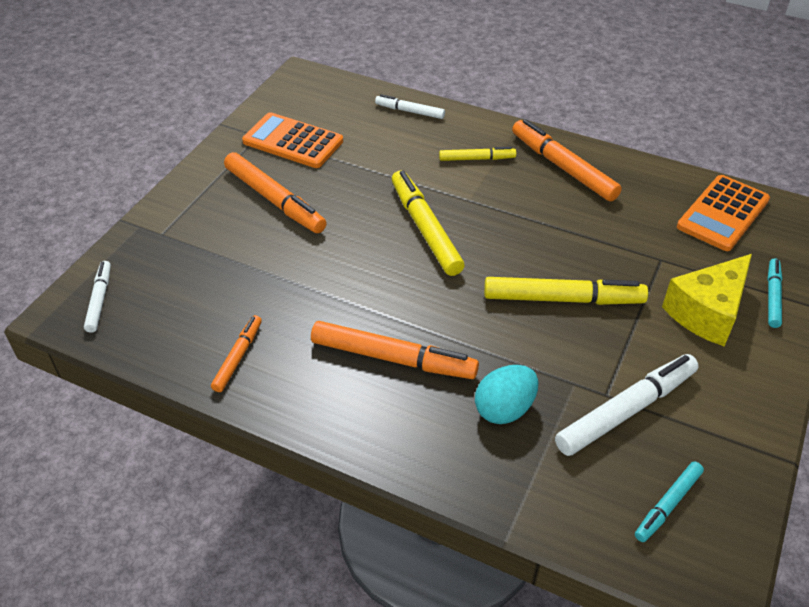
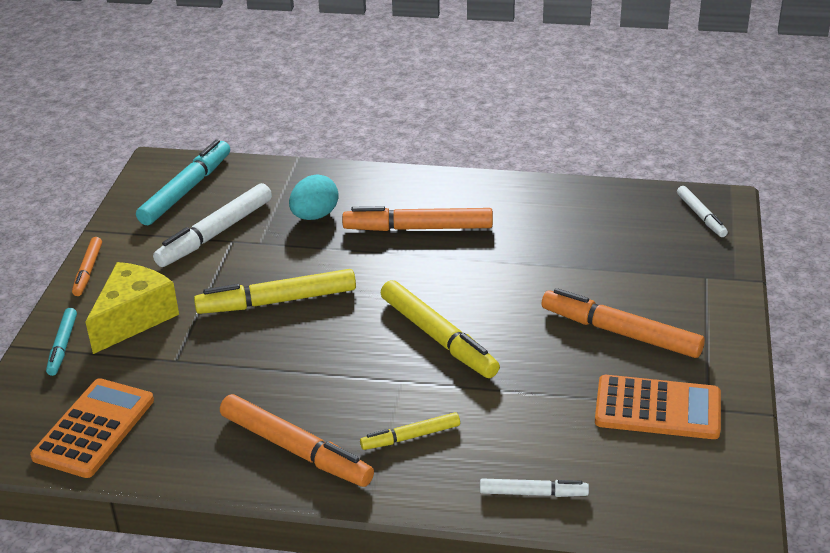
camera: 165 degrees right, 10 degrees down
(238, 357) = (547, 204): orange marker -> orange marker (88, 271)
(668, 505) = (186, 190): turquoise marker -> turquoise marker, size x1.78

